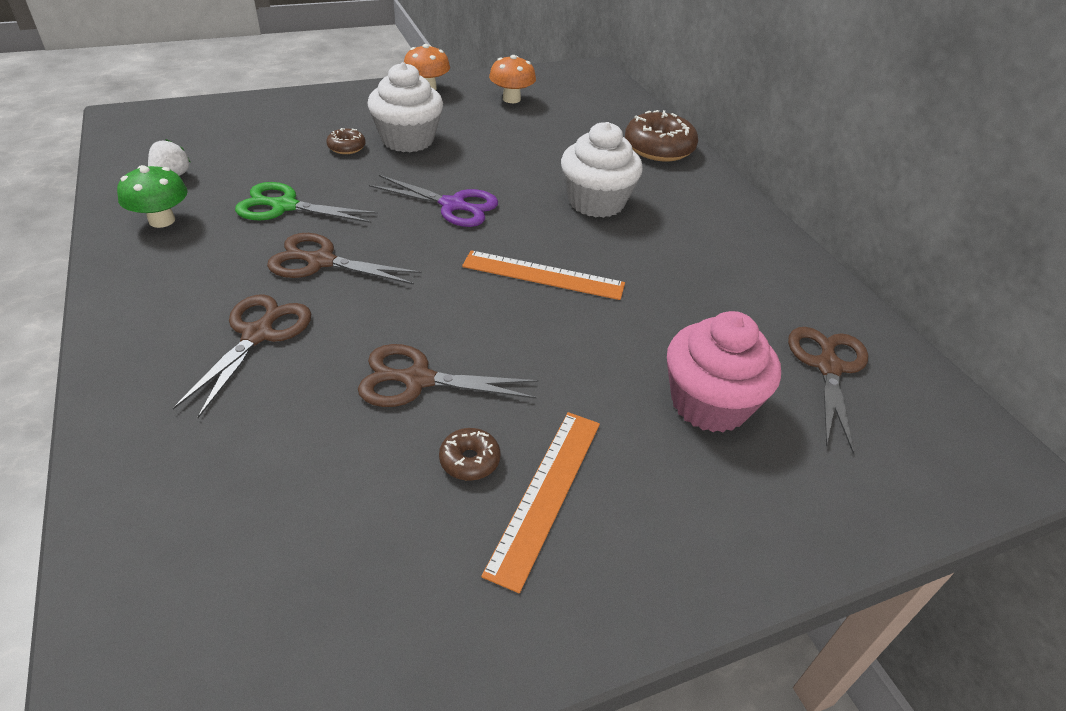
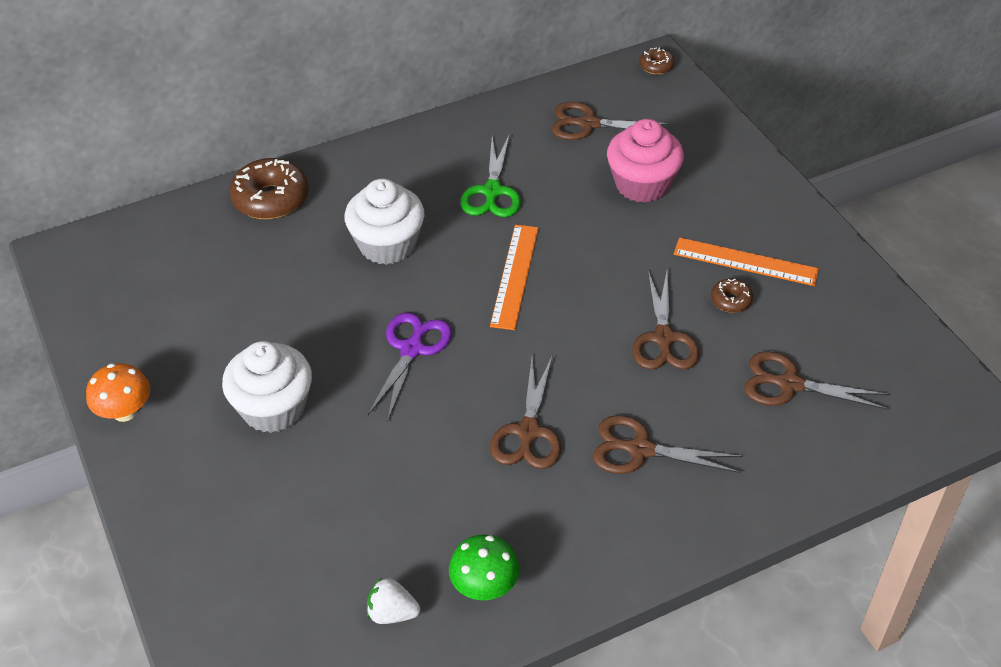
camera: 90 degrees left, 5 degrees up
(284, 206) = (437, 486): green scissors -> green scissors (492, 192)
(294, 496) = (789, 384): none -> brown scissors
(346, 147) = (299, 462): brown donut -> brown donut (656, 66)
(511, 99) = (154, 325): orange mushroom -> none

